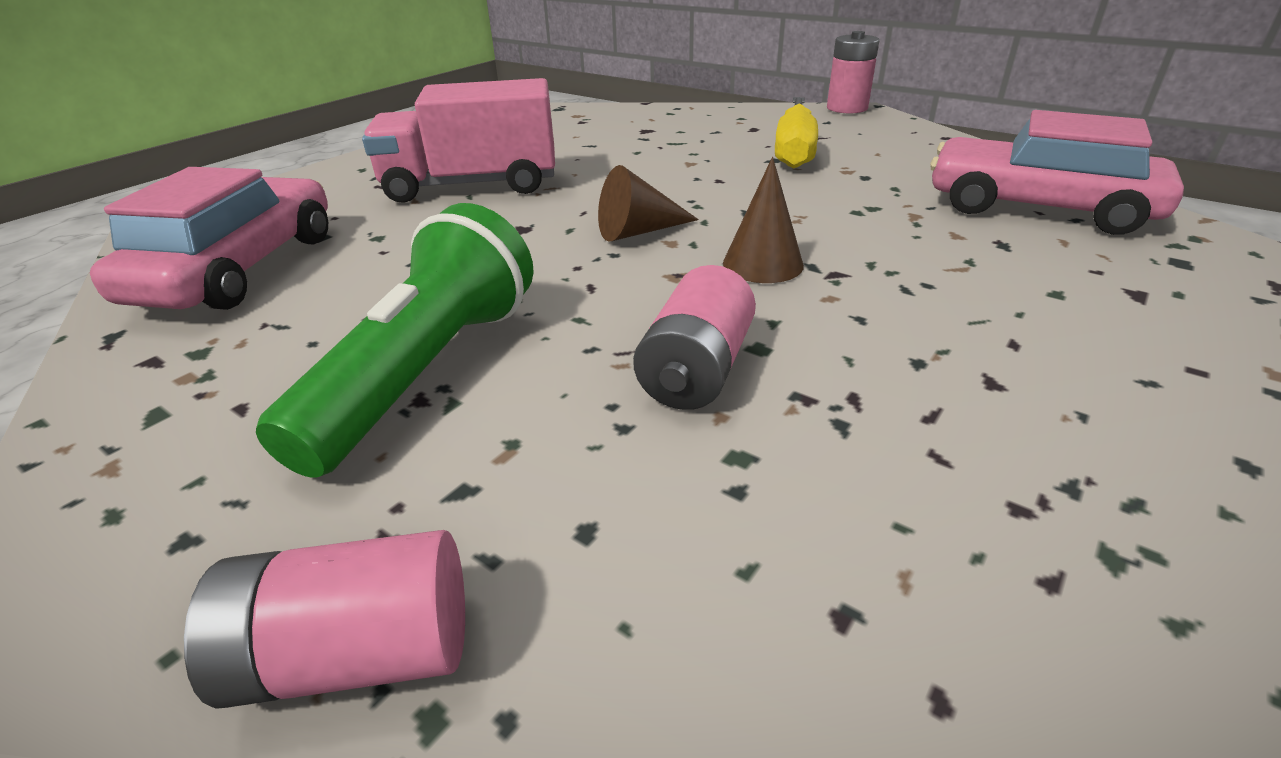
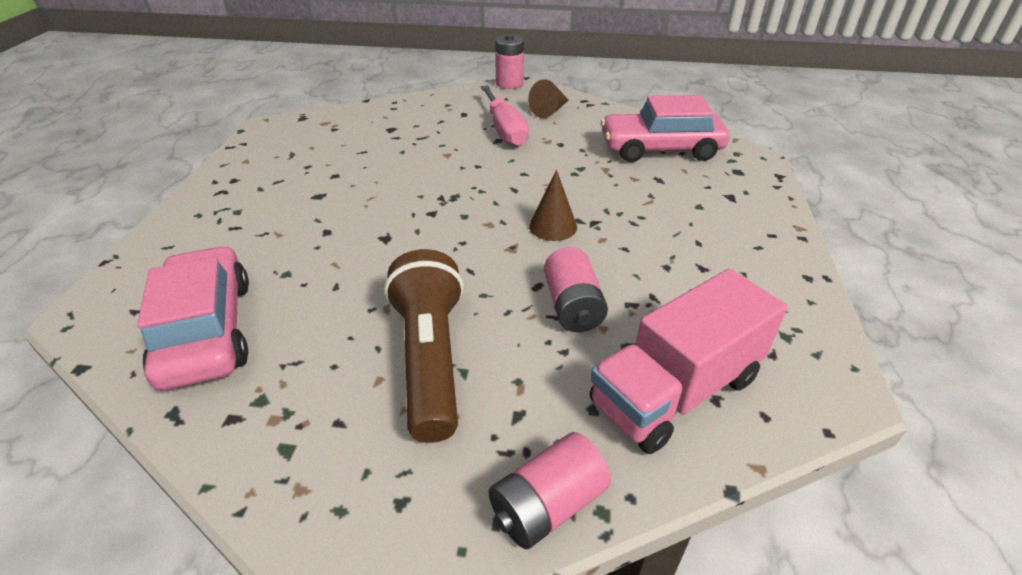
camera: 30 degrees left, 5 degrees up
(426, 371) = (430, 358): green flashlight -> brown flashlight
(472, 185) = (310, 210): pink truck -> pink truck (675, 391)
(638, 231) = (463, 221): brown cone -> brown cone (550, 110)
(794, 151) = (505, 130): yellow screwdriver -> pink screwdriver

